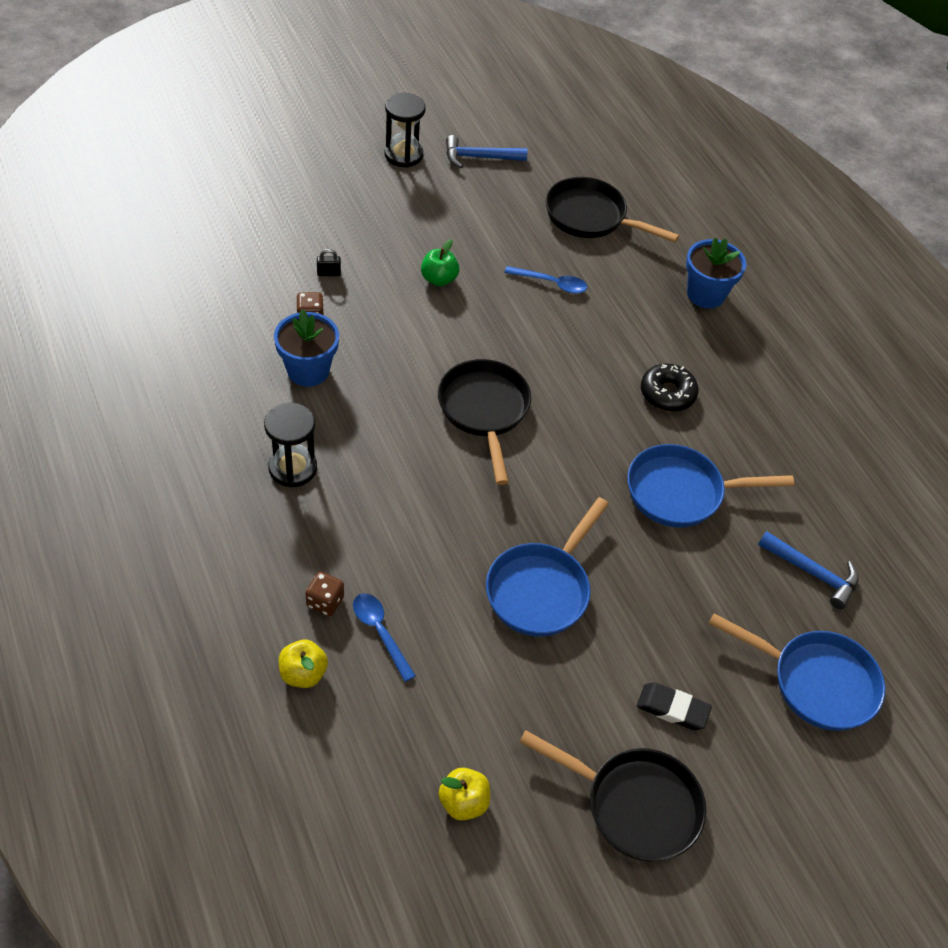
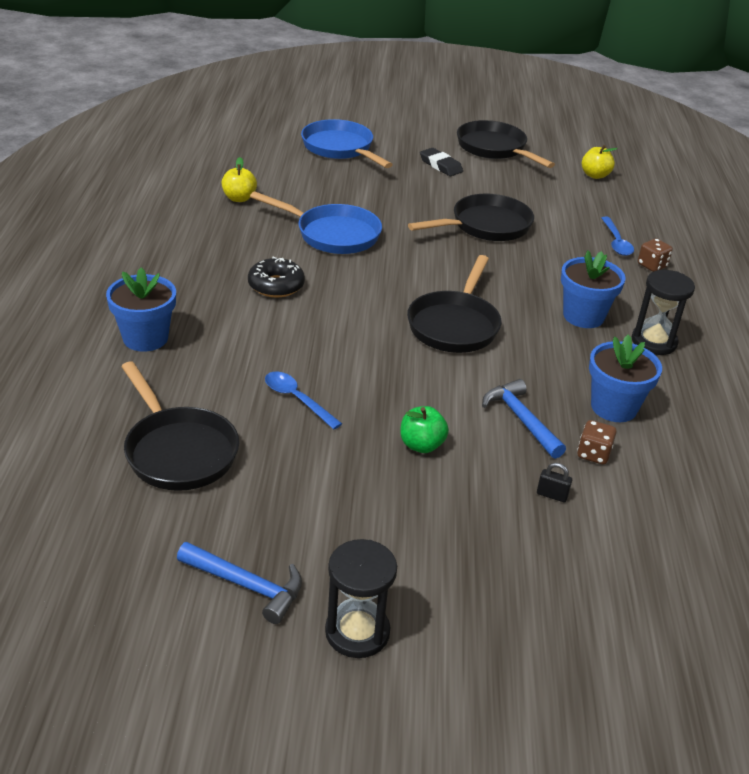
camera: 150 degrees left, 15 degrees down
(303, 673) = (679, 242): yellow apple -> yellow apple (239, 198)
(372, 476) = (583, 316): none -> blue flower pot
(541, 589) = (486, 226): blue pan -> black pan
(813, 573) = (285, 178): blue hammer -> blue hammer (521, 419)

